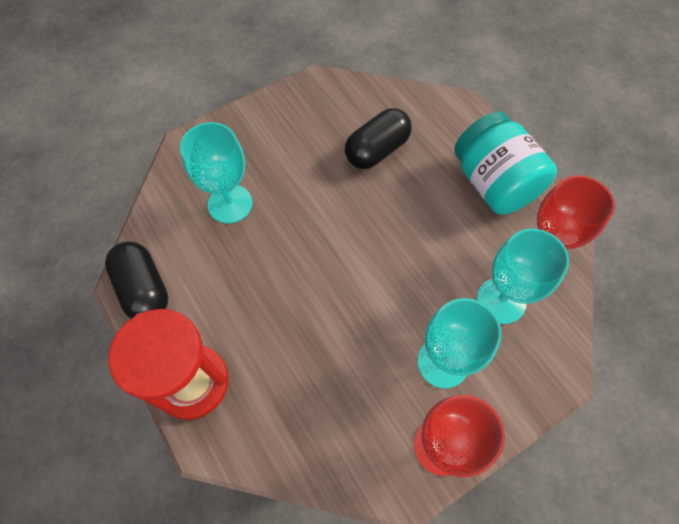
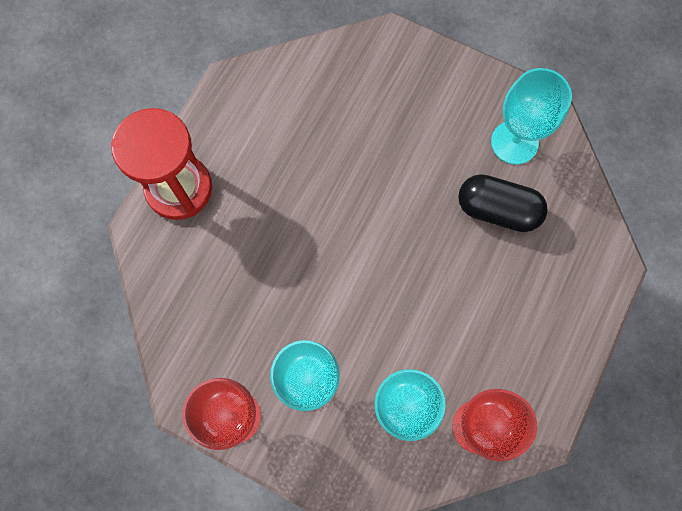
camera: 60 degrees right, 10 degrees up
(144, 289) = (233, 99): black capsule -> none
(230, 204) = (353, 114): turquoise goblet -> turquoise goblet (514, 142)
(493, 183) = (531, 344): turquoise jar -> none

